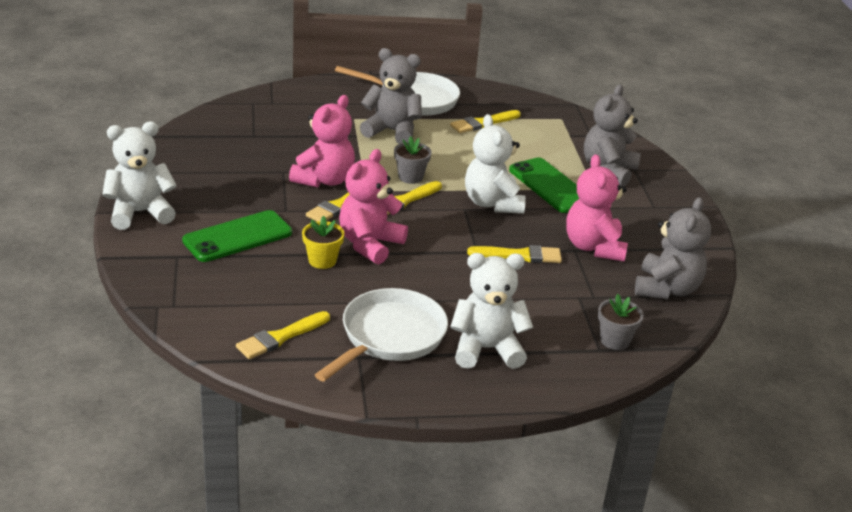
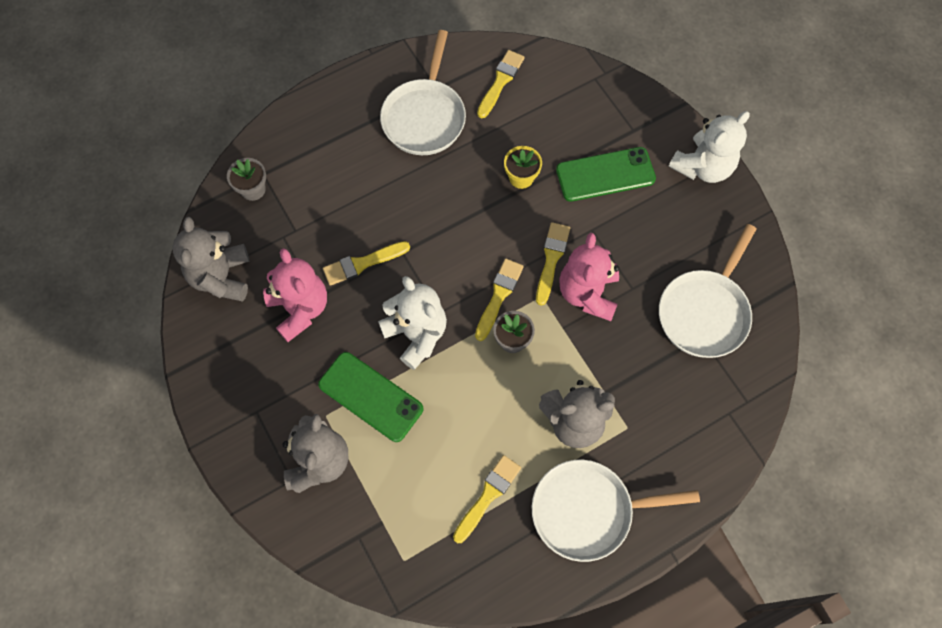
camera: 160 degrees right, 35 degrees up
(237, 144) = (705, 312): none -> white pan
(238, 237) = (605, 174): green phone -> green phone turned 45 degrees clockwise
(370, 244) = (495, 217): pink teddy bear -> none
(486, 349) = (348, 135): white teddy bear -> none

